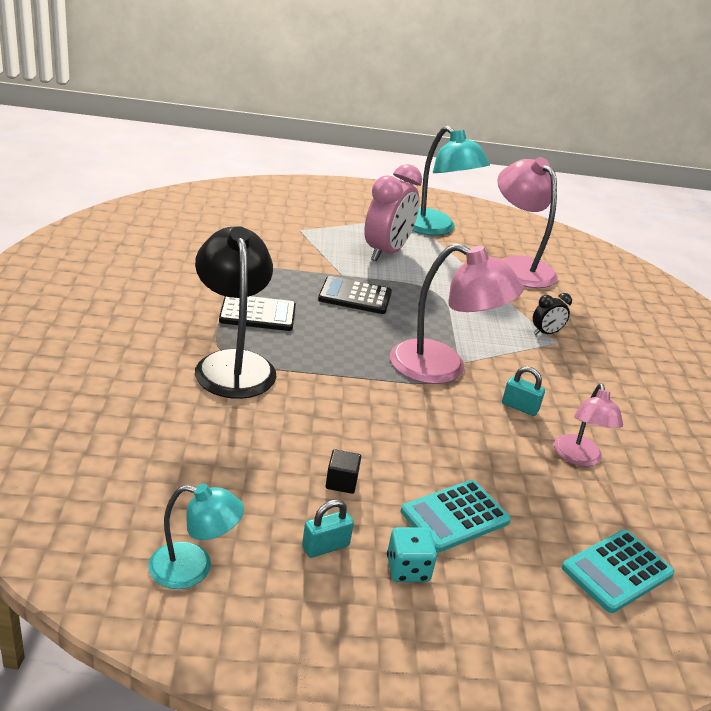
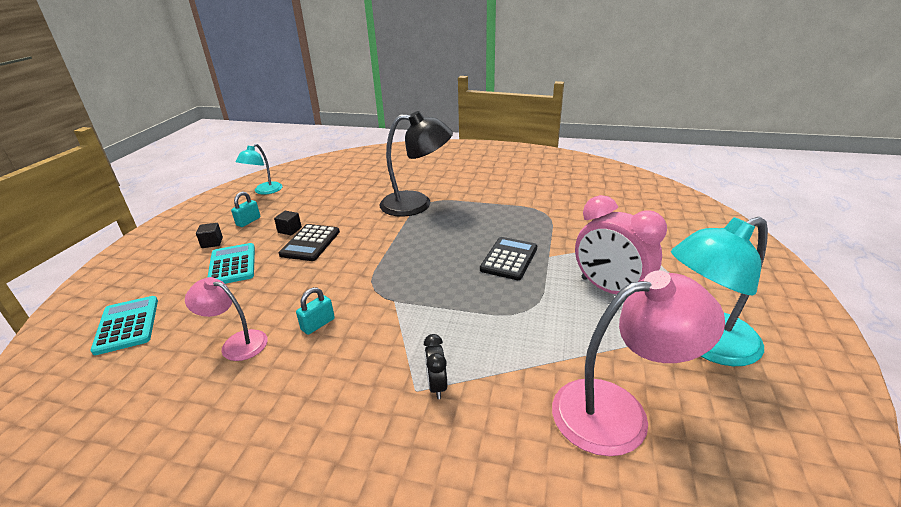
camera: 110 degrees right, 0 degrees up
(258, 314) = (478, 214): black calculator -> black calculator (310, 243)
(325, 546) = (248, 221): turquoise padlock -> turquoise padlock turned 45 degrees clockwise
(407, 569) = (212, 243): turquoise dice -> black cube
(443, 368) = (388, 290): pink lamp -> none

